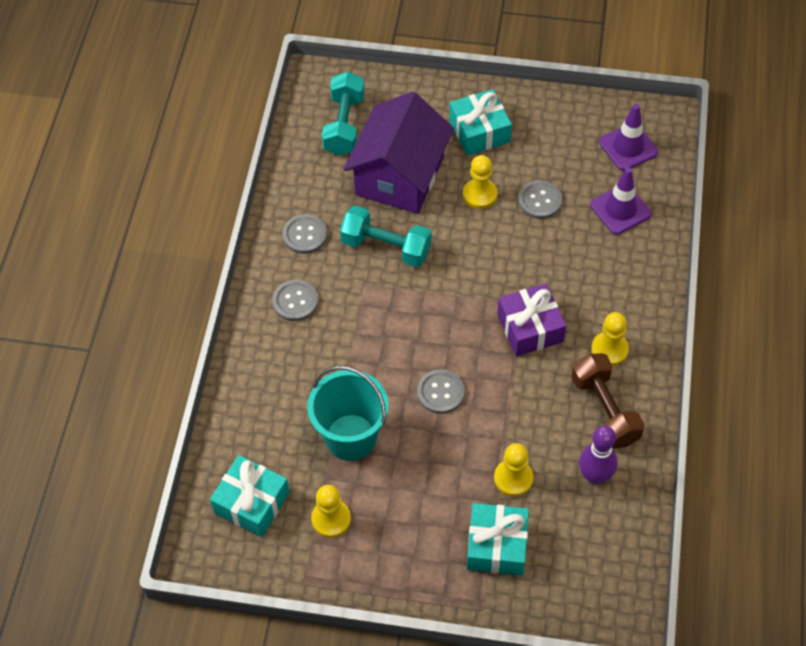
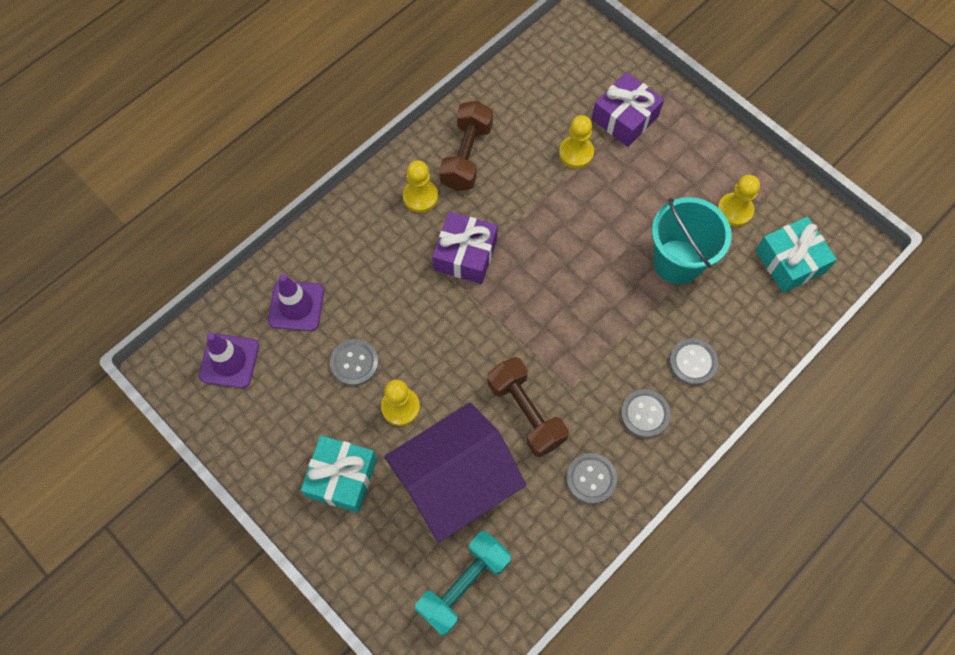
camera: 145 degrees left, 10 degrees up
(386, 247) = (526, 412): turquoise dumbbell -> brown dumbbell
(440, 392) = (579, 250): grey button -> grey button (693, 362)
(496, 545) = (625, 118): turquoise gift -> purple gift
(595, 476) = (516, 118): purple bowling pin -> none

